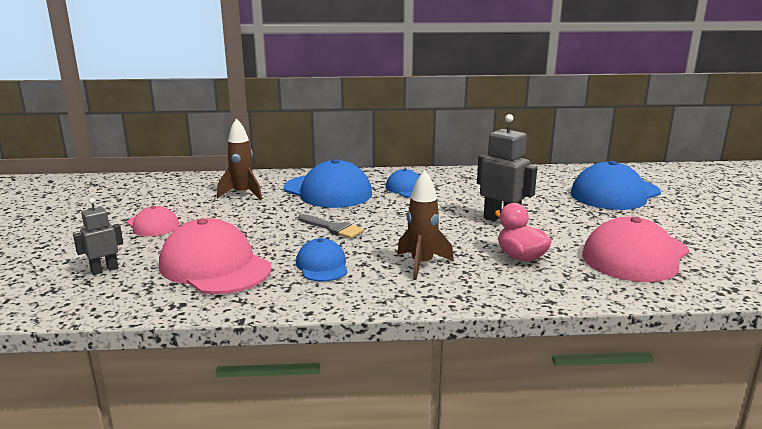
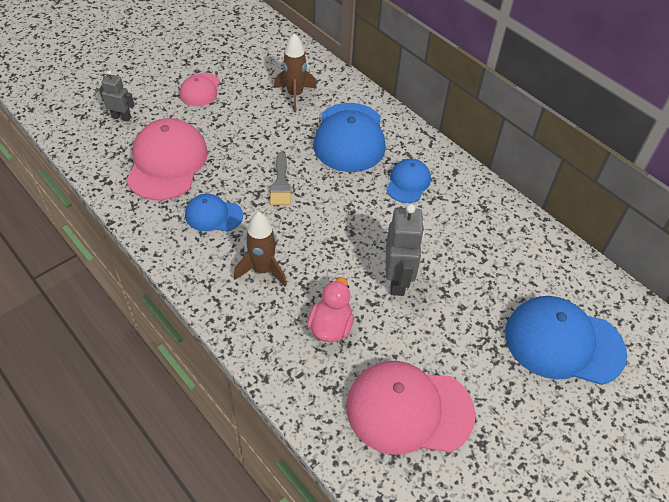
camera: 50 degrees right, 30 degrees up
(322, 265) = (213, 215): blue cap -> blue cap turned 120 degrees counterclockwise

